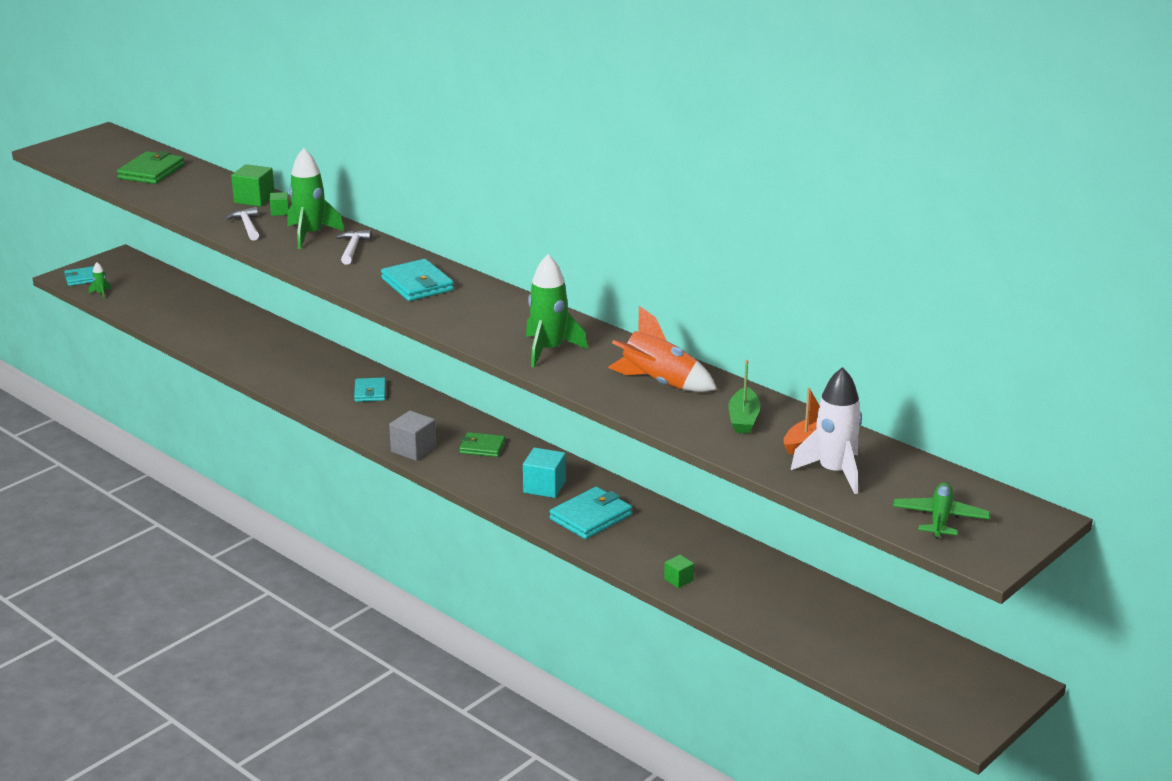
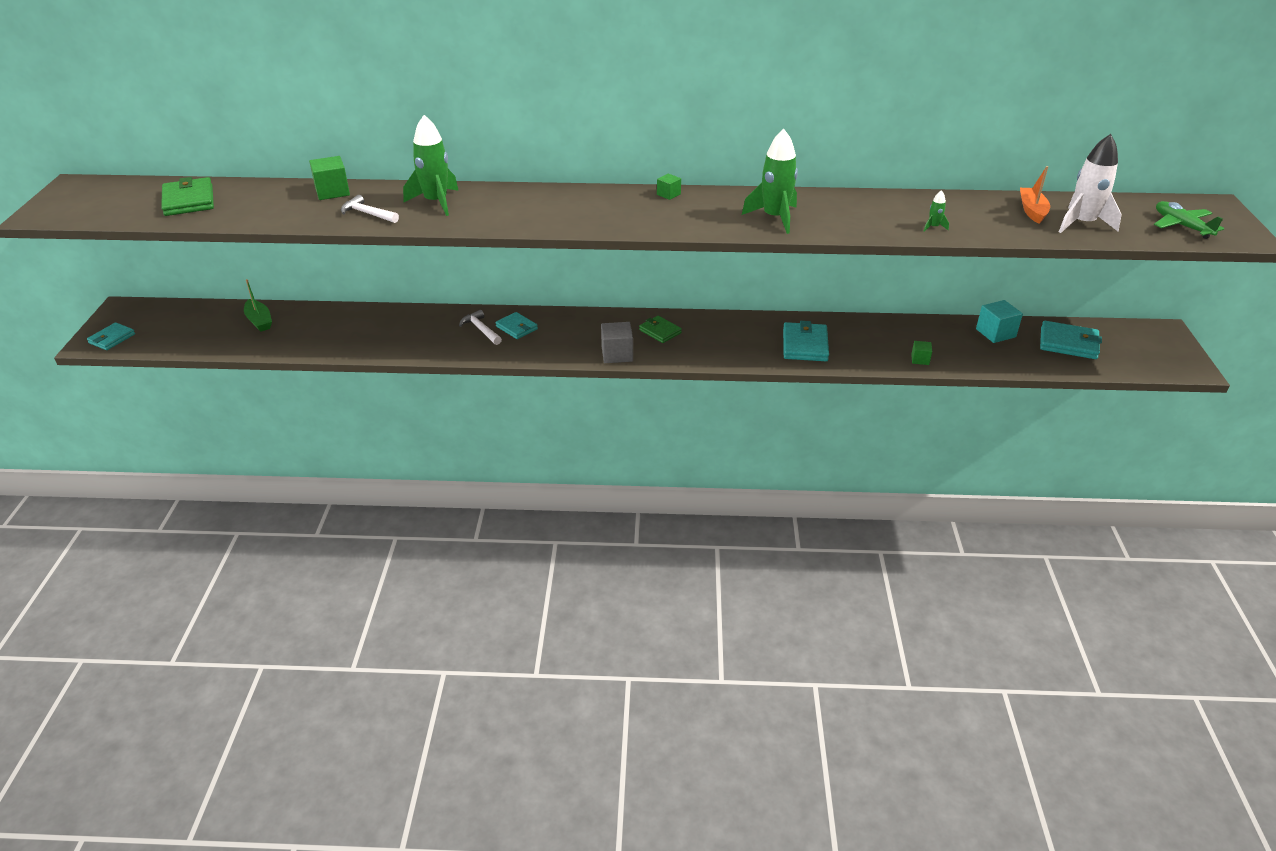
camera: 40 degrees left, 10 degrees up
(101, 293) = (152, 344): green rocket -> green rocket (933, 227)
(280, 212) = (375, 194): green cube -> green cube (668, 194)
(352, 248) = (491, 200): white hammer -> white hammer (481, 329)
(417, 284) = (593, 208): turquoise wallet -> turquoise wallet (1068, 343)
(482, 447) = (660, 331): green wallet -> green wallet turned 75 degrees clockwise
(544, 487) = (744, 339): turquoise cube -> turquoise cube (995, 333)
(659, 383) = (883, 211): orange rocket -> none
(743, 419) = (973, 213): green boat -> green boat (259, 321)

